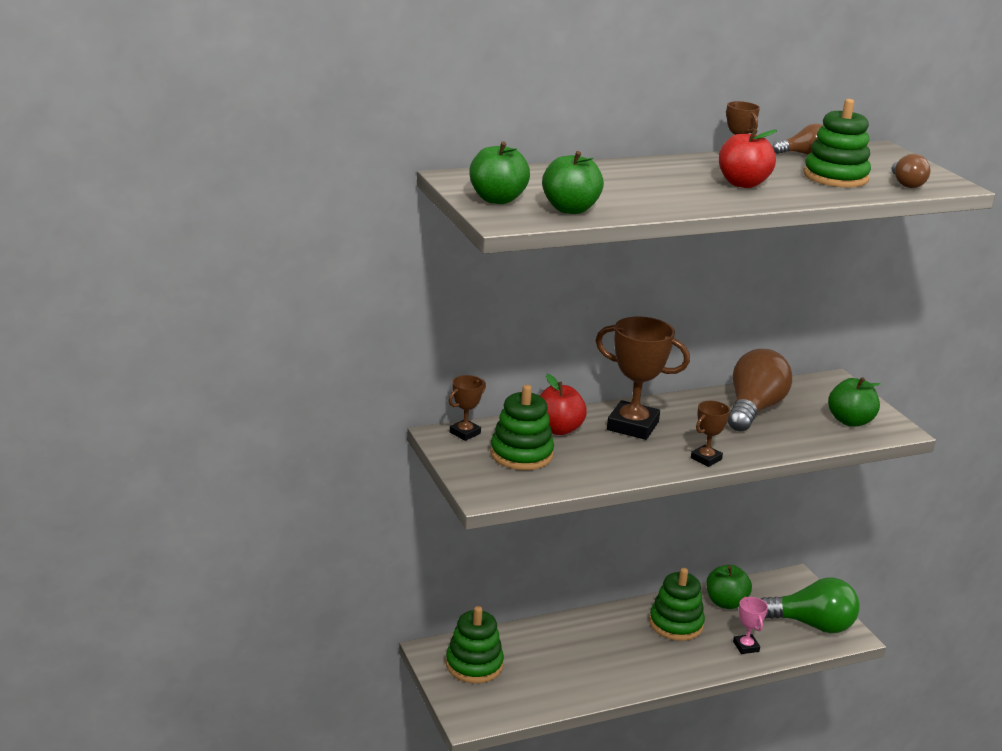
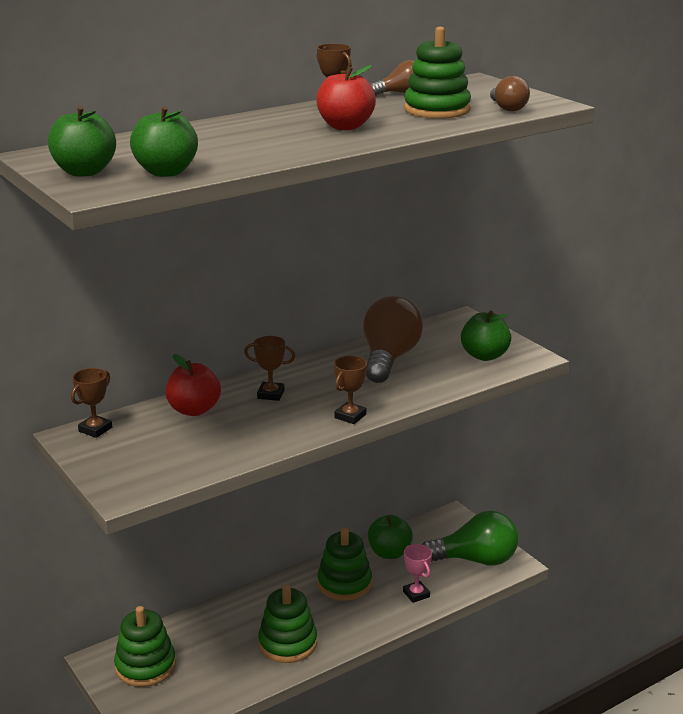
camera: 10 degrees left, 0 degrees up
(521, 454) = (158, 442): green stacking toy -> green stacking toy (287, 643)
(632, 426) = (270, 394): brown trophy -> brown trophy, size x0.52

